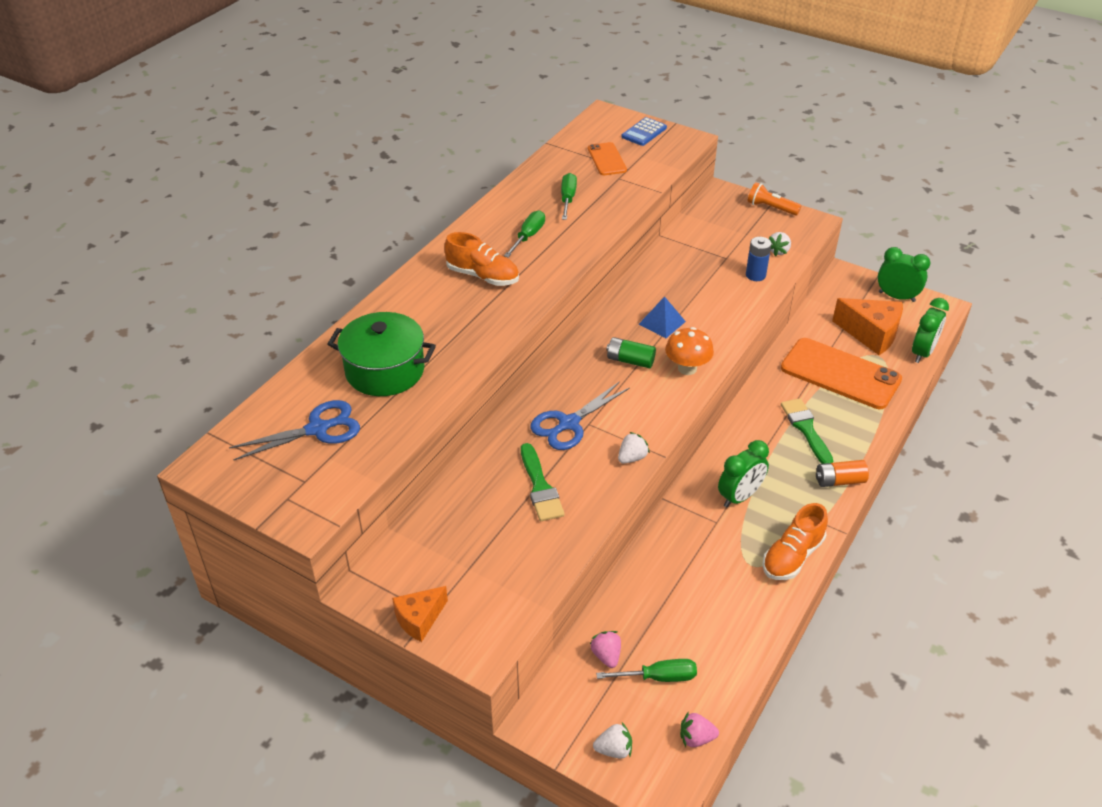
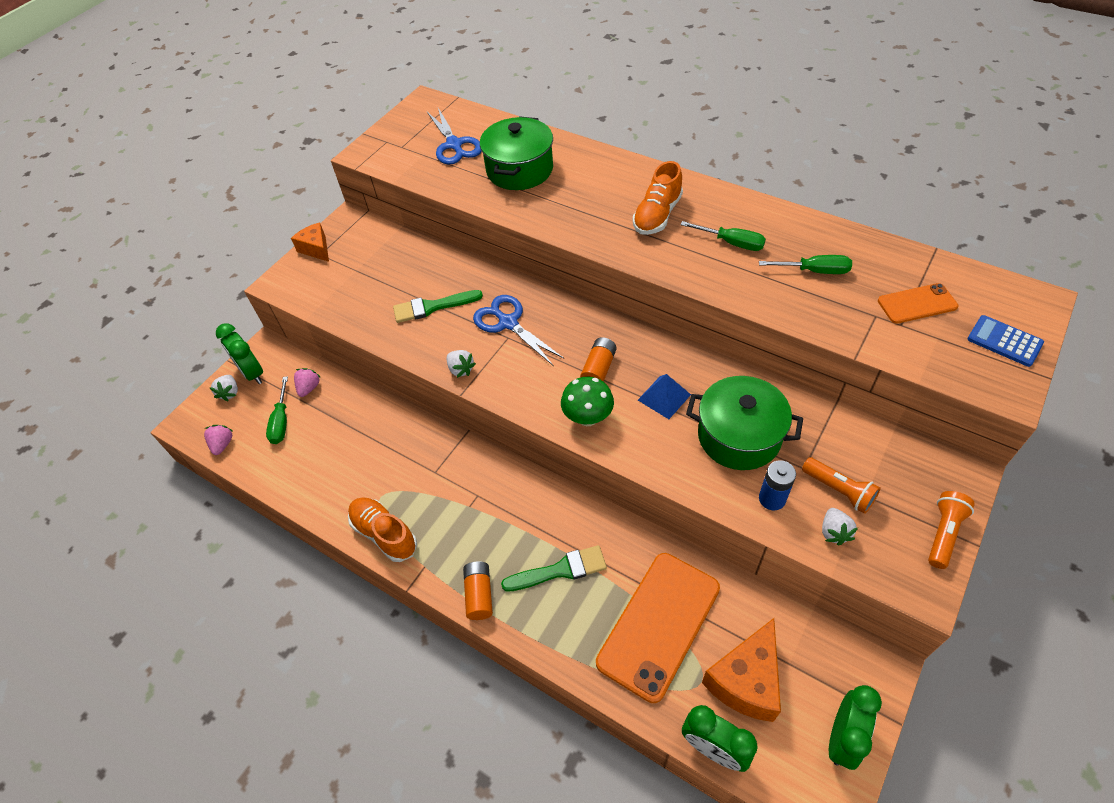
camera: 95 degrees right, 10 degrees up
(606, 655) = (309, 388): pink strawberry -> pink strawberry turned 60 degrees counterclockwise
(630, 360) = (599, 369): green battery -> orange battery
(687, 368) = (588, 417): orange mushroom -> green mushroom
(700, 286) = (739, 436): none -> green pot
(739, 497) = (464, 494): green clock -> green clock (252, 373)
(743, 245) = (839, 490): none -> orange flashlight
(778, 251) = (834, 532): white strawberry -> white strawberry turned 120 degrees counterclockwise

